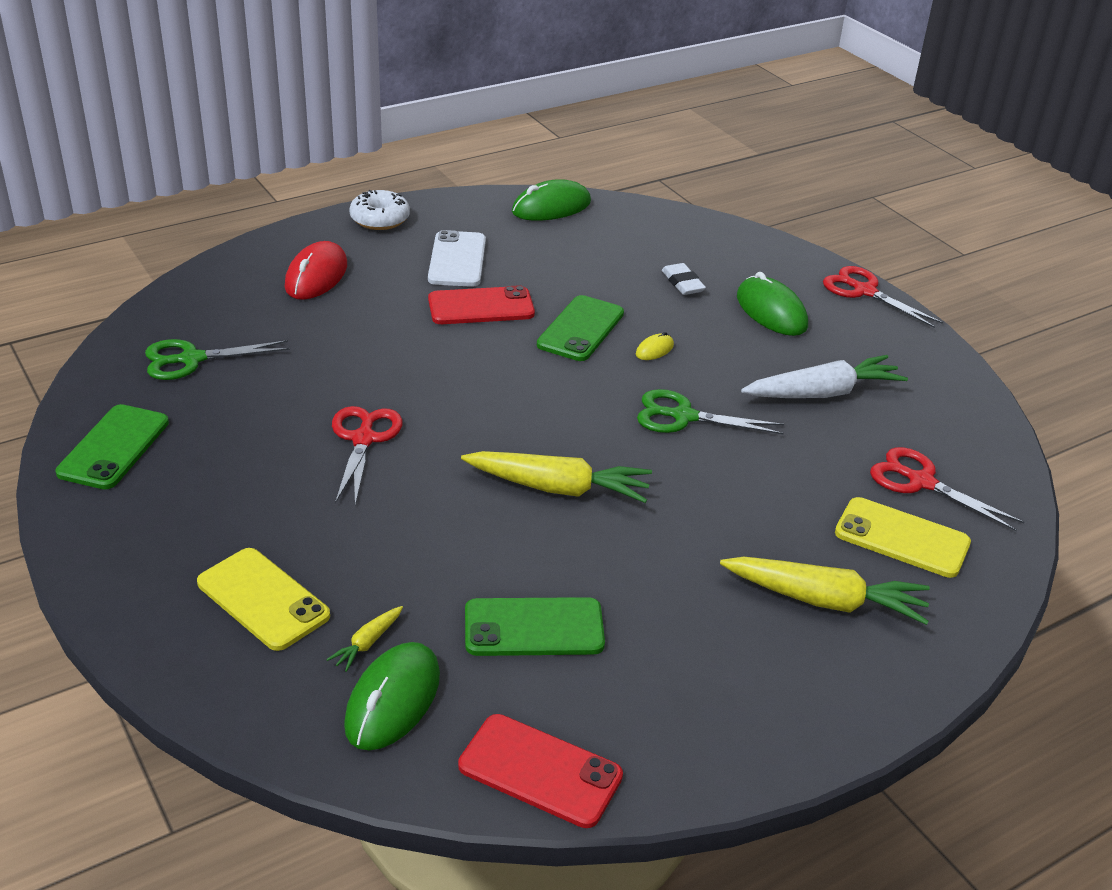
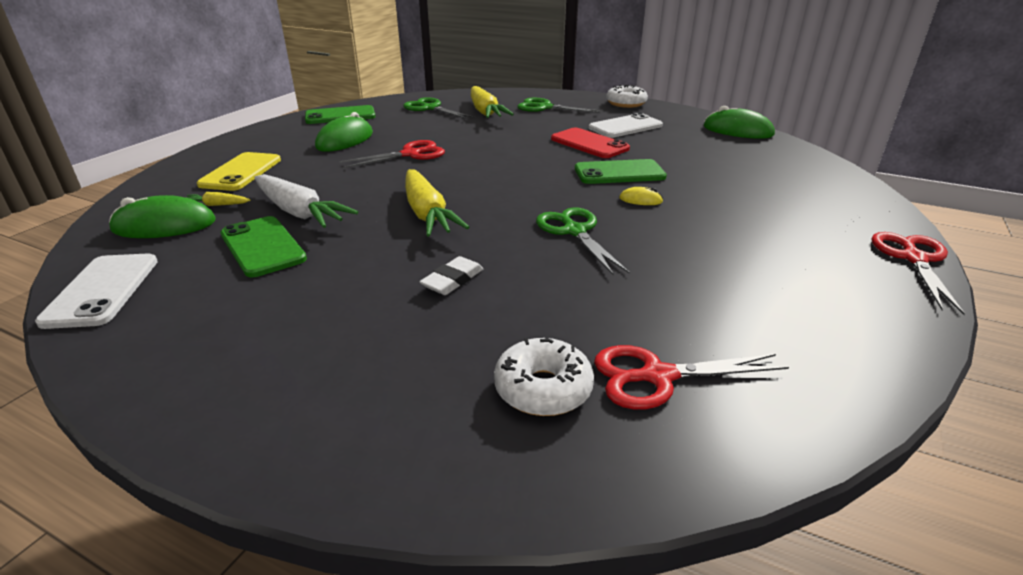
camera: 60 degrees right, 5 degrees down
(316, 276) = (545, 107): red mouse -> green scissors
(540, 771) = (102, 290): red phone -> white phone
(682, 283) = (745, 187): white eraser -> white eraser (452, 280)
(771, 311) = (783, 227): green mouse -> green mouse (345, 140)
(823, 393) = (711, 280): white carrot -> white carrot (299, 212)
(824, 600) = (394, 365): yellow carrot -> yellow carrot (485, 112)
(902, 538) = (543, 388): yellow phone -> white donut
(921, 482) = (657, 376): red scissors -> red scissors turned 105 degrees counterclockwise

